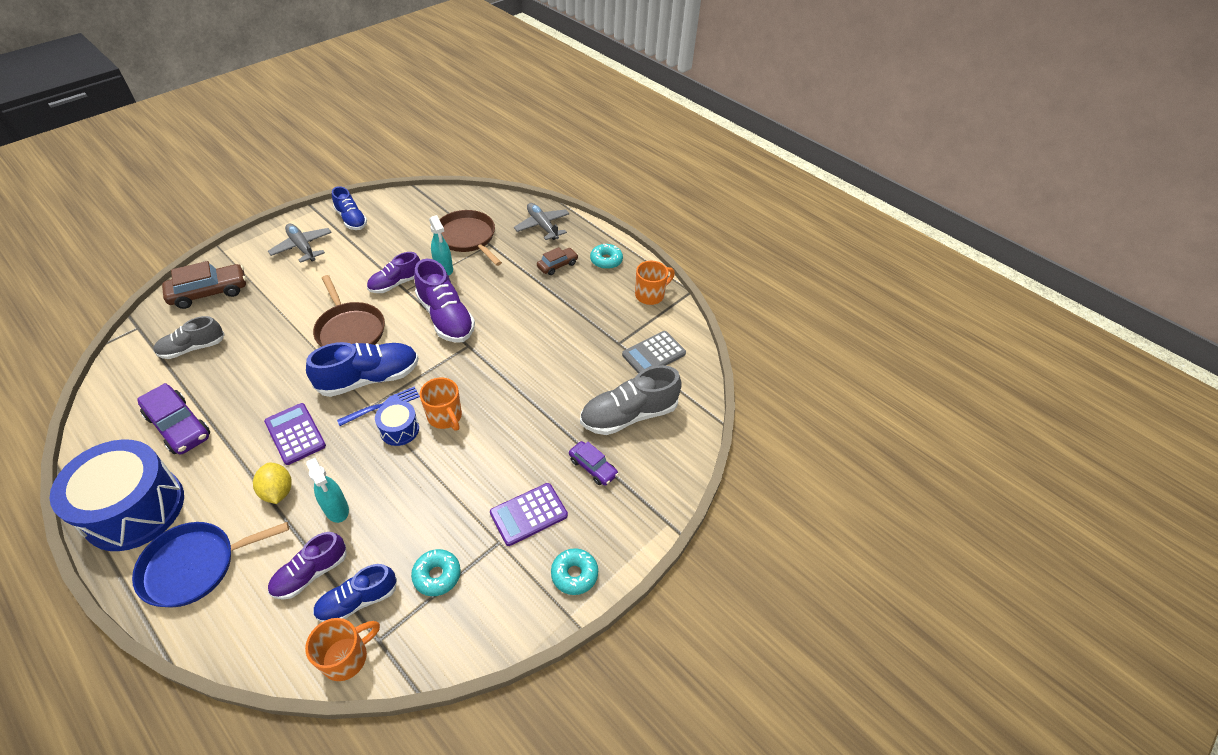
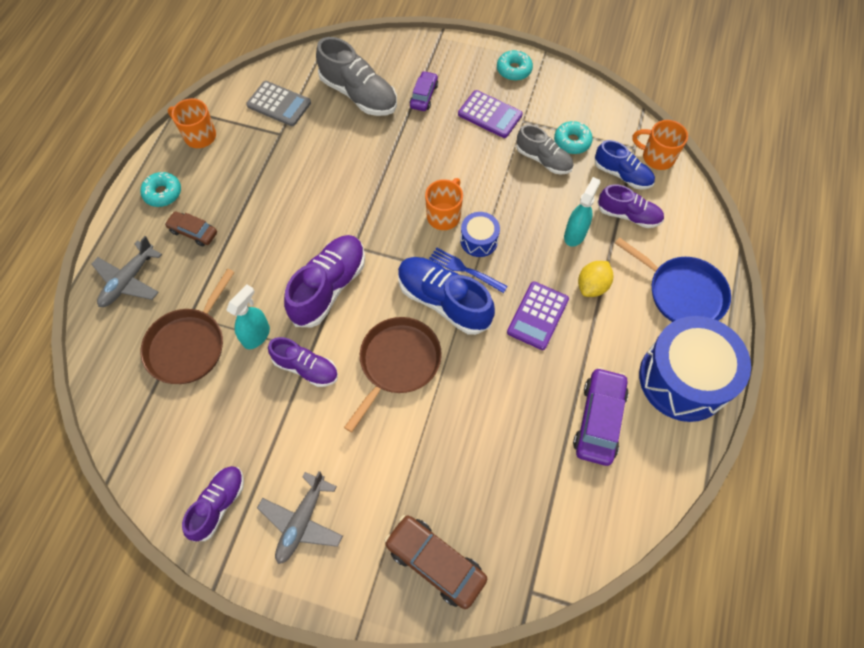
camera: 115 degrees left, 15 degrees up
(193, 348) = (515, 499): grey shoe -> grey shoe (543, 160)
(351, 219) = (218, 505): blue shoe -> purple shoe

